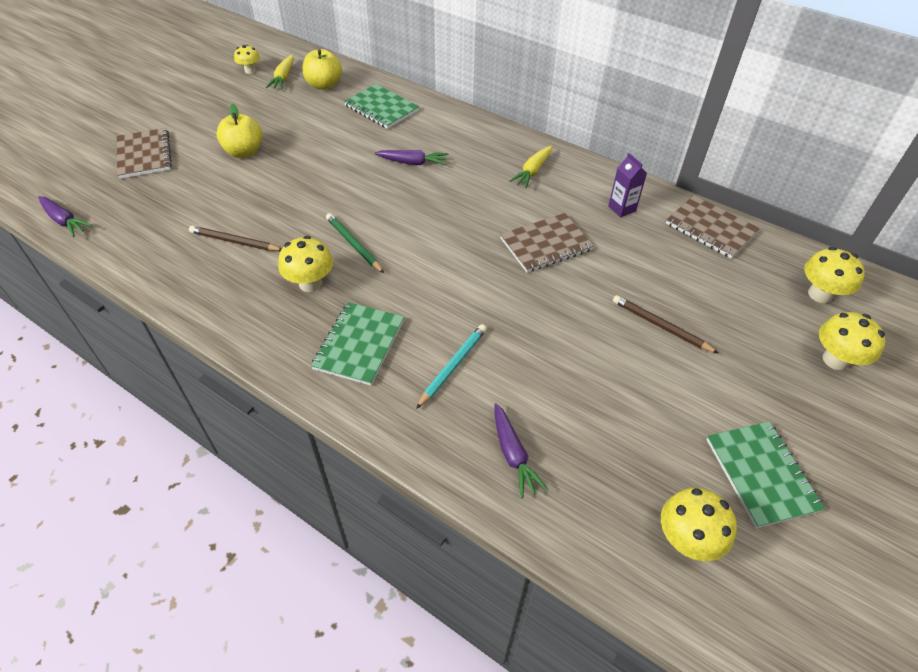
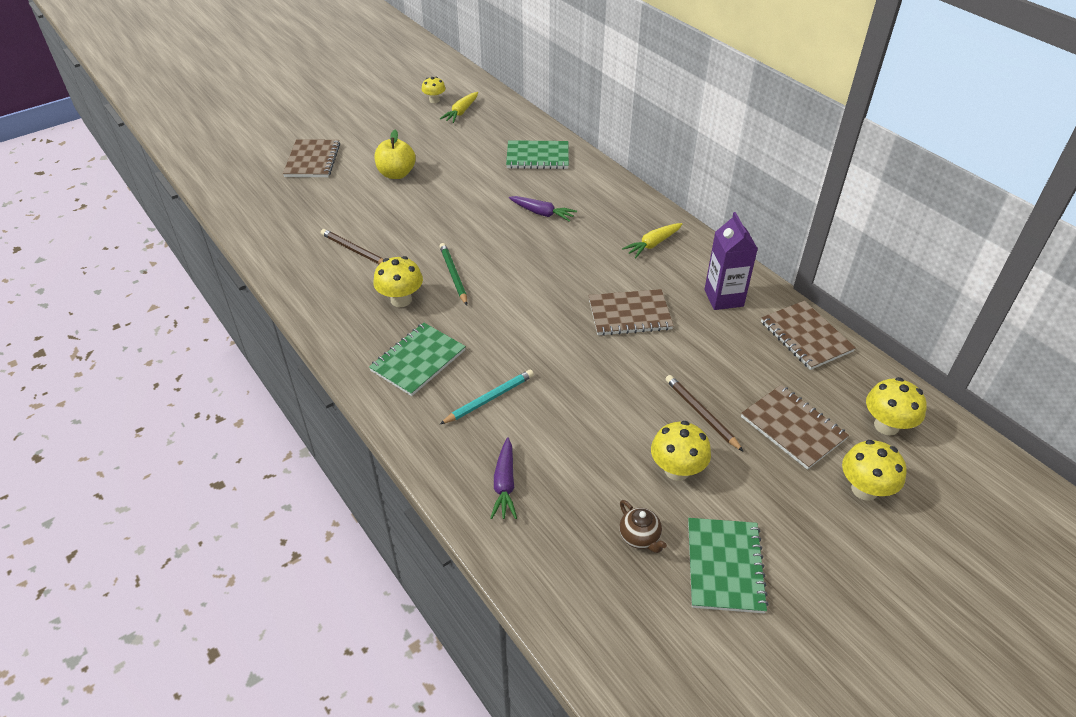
camera: 20 degrees right, 5 degrees down
(64, 221) = (228, 203): purple carrot -> none
(324, 85) = (495, 125): yellow apple -> none
(381, 108) = (537, 157): green notebook -> green notebook turned 60 degrees counterclockwise
(622, 208) = (723, 298): purple carton -> purple carton, size x1.53
(670, 470) = (639, 537): none -> brown teapot
(686, 540) = (622, 597): yellow mushroom -> yellow mushroom (677, 470)
(746, 318) = (793, 428): none -> brown notebook

